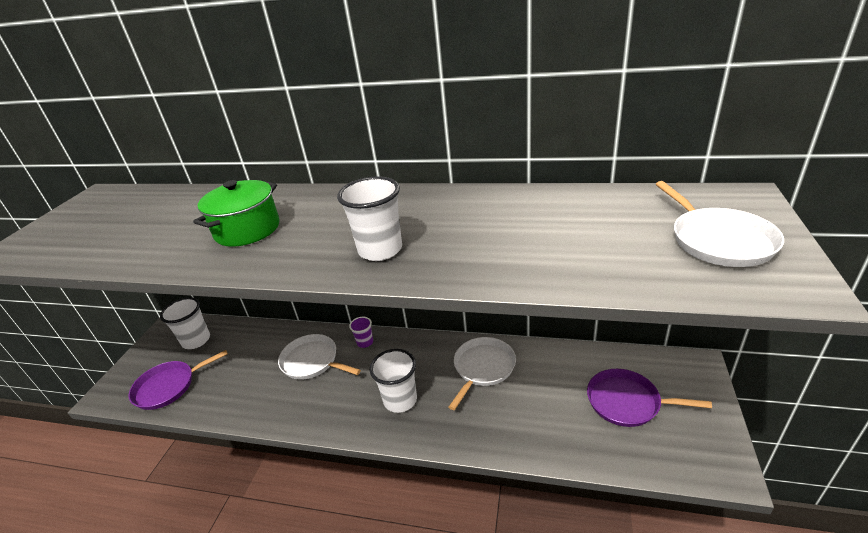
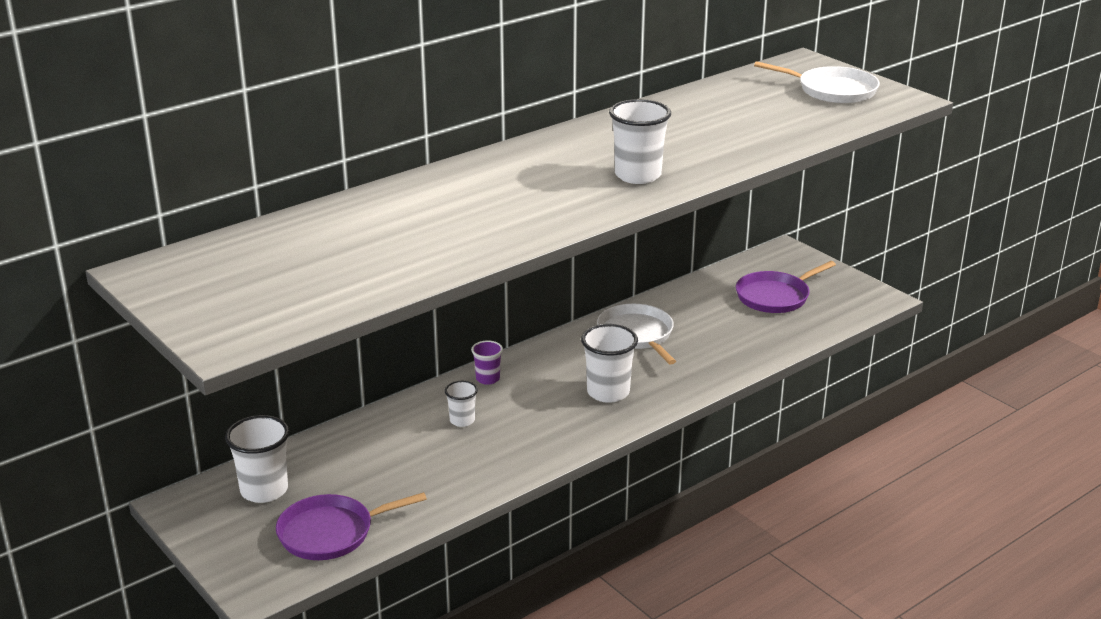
camera: 55 degrees left, 5 degrees down
(168, 387) = (331, 532): purple pan -> purple pan turned 60 degrees clockwise
(247, 230) = (476, 212): green pot -> none
(312, 361) = (462, 420): white pan -> white cup

